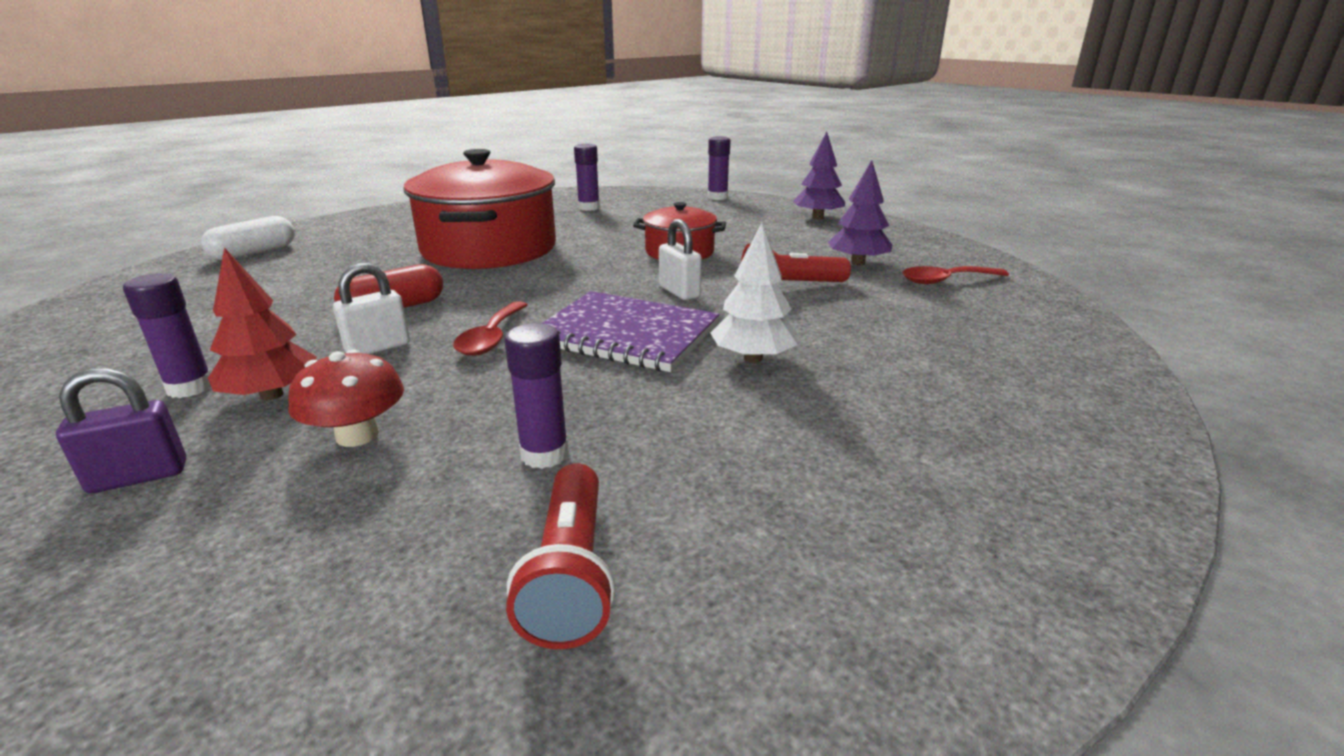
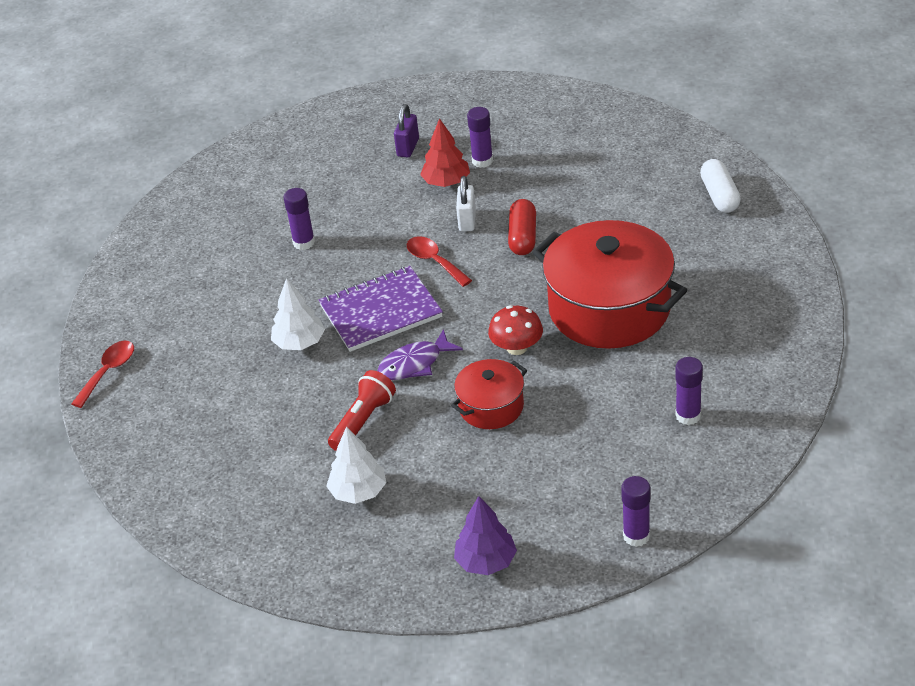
camera: 135 degrees right, 15 degrees up
(357, 435) = (378, 200): red mushroom -> red mushroom (516, 347)
(571, 574) = (235, 226): red flashlight -> none
(679, 292) = (414, 364): white padlock -> purple fish
(857, 263) = (358, 492): purple tree -> white tree
(945, 281) = (277, 511): red spoon -> red spoon (108, 372)

